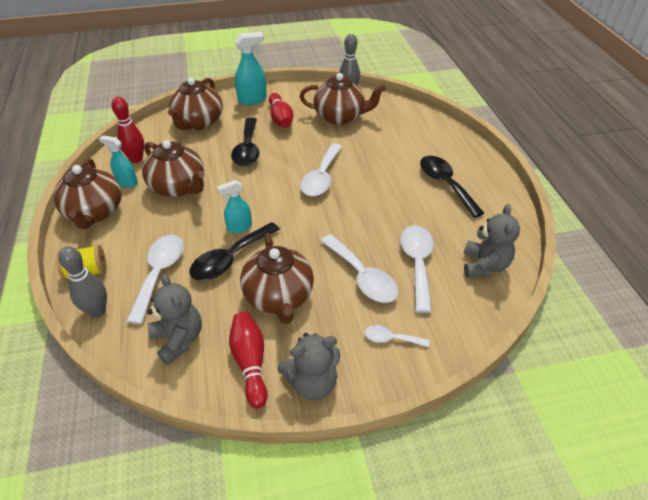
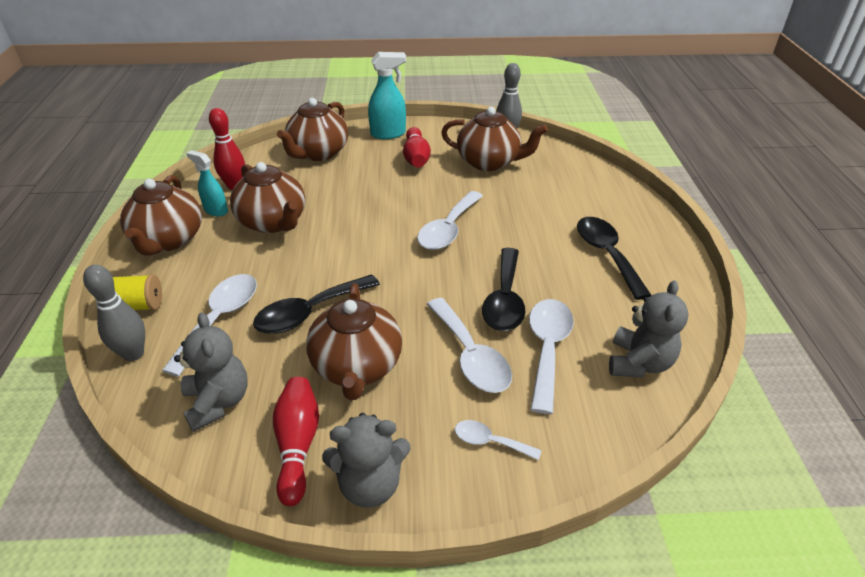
camera: 10 degrees right, 5 degrees down
(239, 227) = (331, 276): turquoise spray bottle -> none
(247, 149) = (367, 188): black spoon -> black spoon (504, 300)

